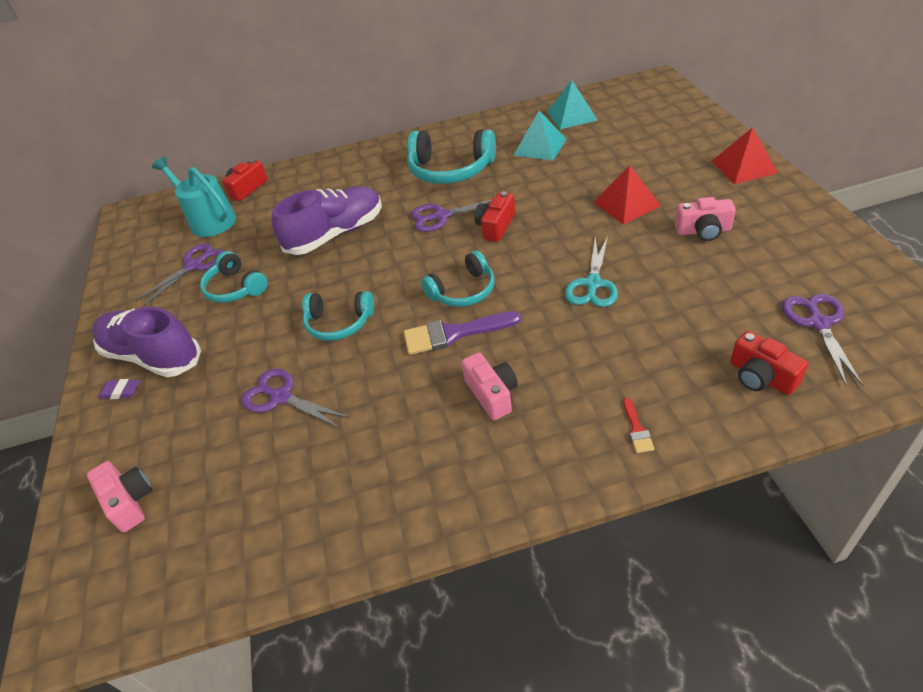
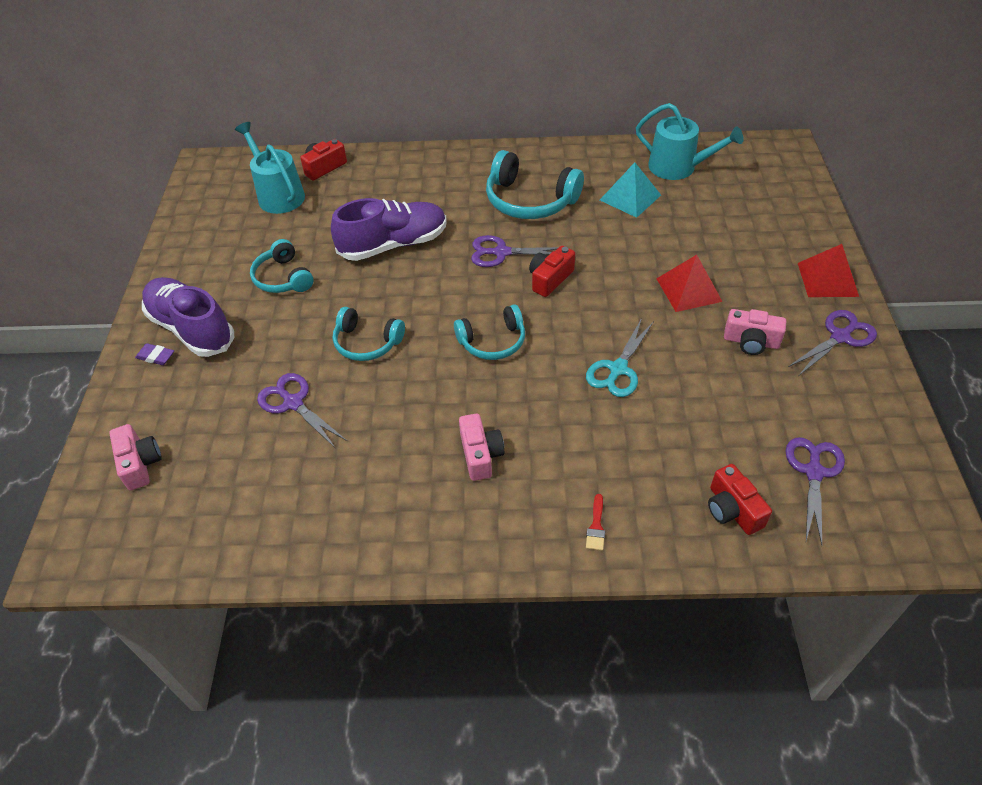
camera: 10 degrees right, 5 degrees up
(194, 265) = (252, 242): purple scissors -> purple scissors (840, 336)
(454, 333) = (468, 384): purple brush -> none
(571, 116) = (678, 167): turquoise pyramid -> turquoise watering can

